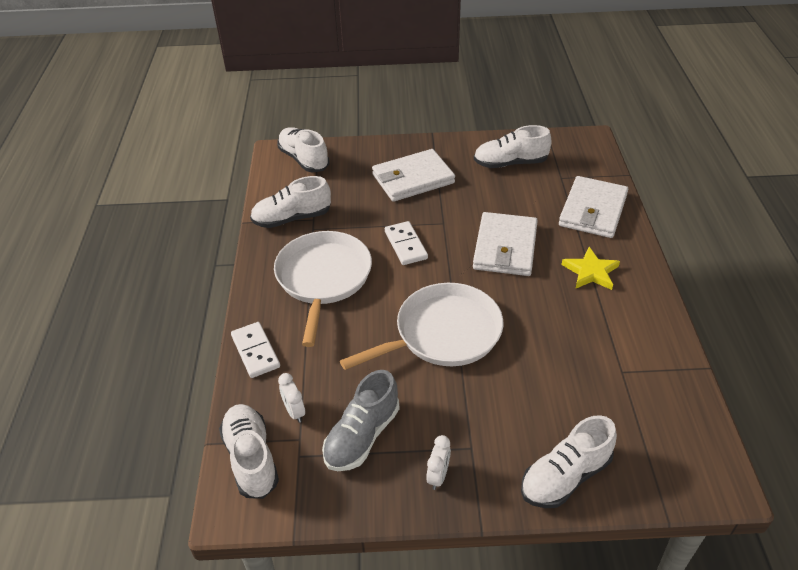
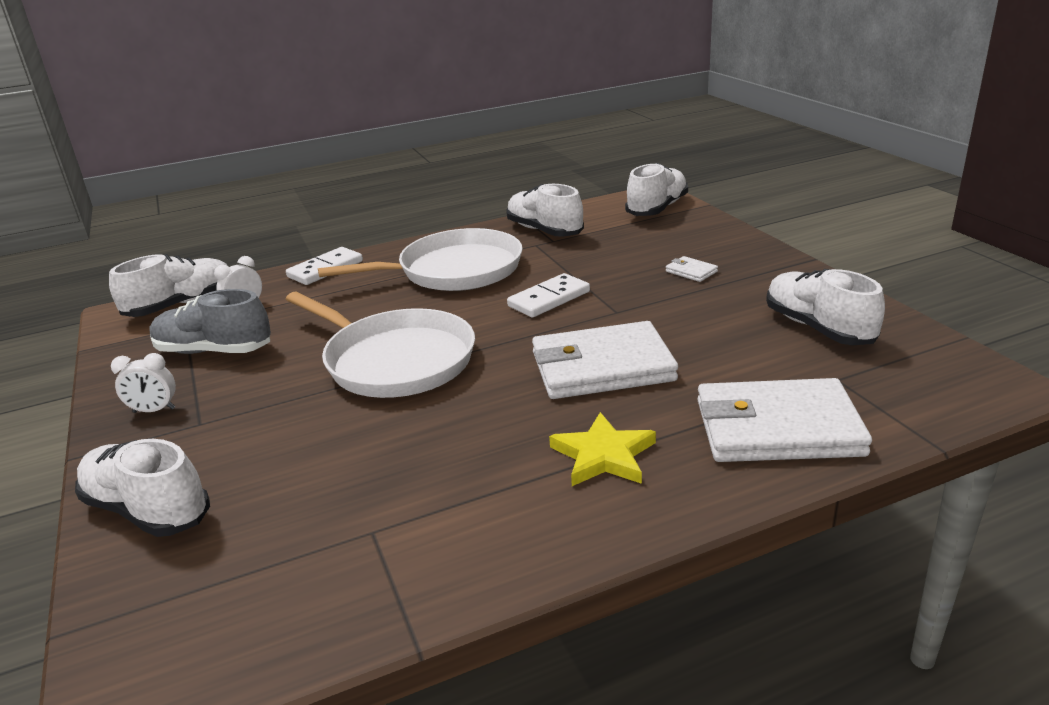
camera: 70 degrees right, 15 degrees down
(413, 179) = (691, 271): white wallet -> white wallet, size x0.40

